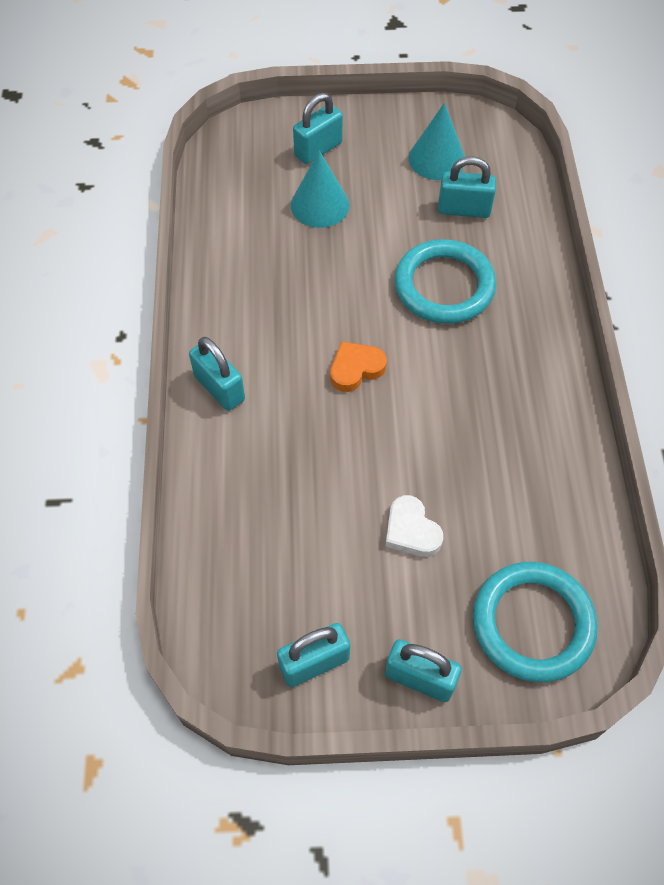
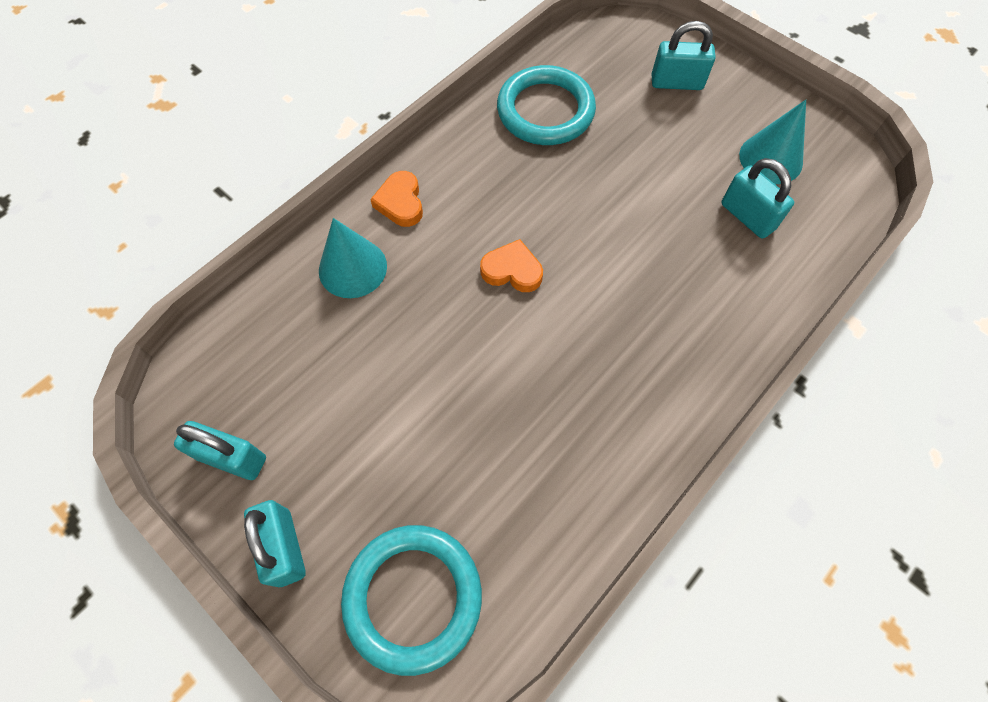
camera: 45 degrees right, 5 degrees up
(219, 388) = (400, 202): turquoise padlock -> orange heart
(320, 205) = (629, 126): turquoise cone -> turquoise cone (352, 268)
(411, 530) = (409, 430): white heart -> none
(444, 286) = (658, 264): turquoise ring -> turquoise ring (545, 111)

